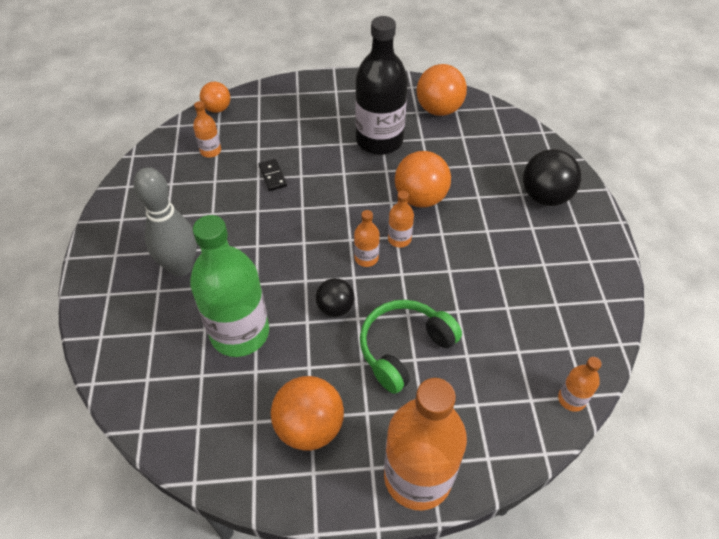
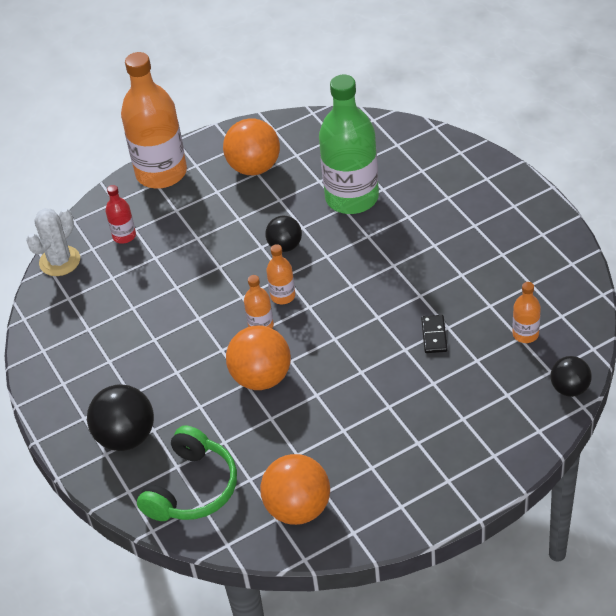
camera: 160 degrees right, 5 degrees down
(181, 267) = (445, 220): grey bowling pin -> none
(217, 109) = (569, 388): orange ball -> black ball
(273, 176) = (434, 335): black domino -> black domino turned 45 degrees clockwise
(379, 140) = (346, 429): black bottle -> none
(404, 348) = (209, 241): green headphones -> green headphones (192, 488)
(491, 399) = (124, 236): none -> red bottle
(571, 399) = (60, 261): orange bottle -> white cactus

